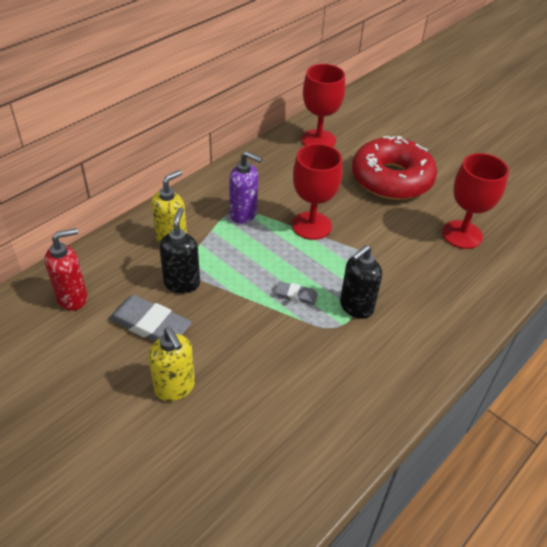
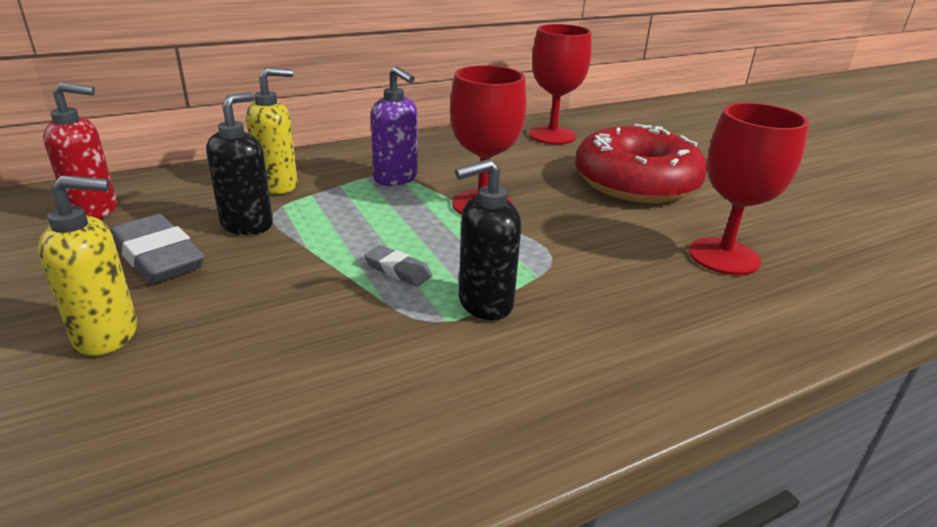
camera: 20 degrees right, 15 degrees down
(175, 388) = (107, 335): yellow soap dispenser -> yellow soap dispenser turned 90 degrees counterclockwise

